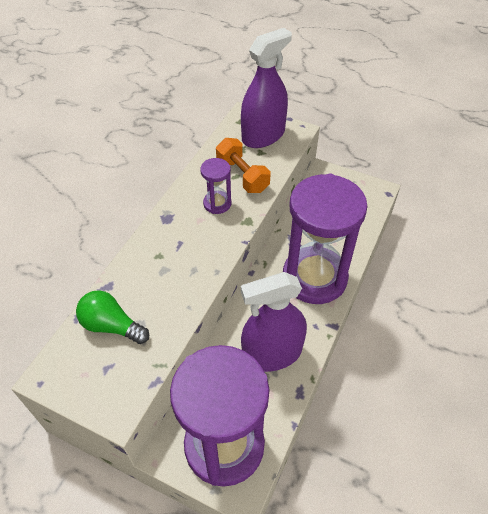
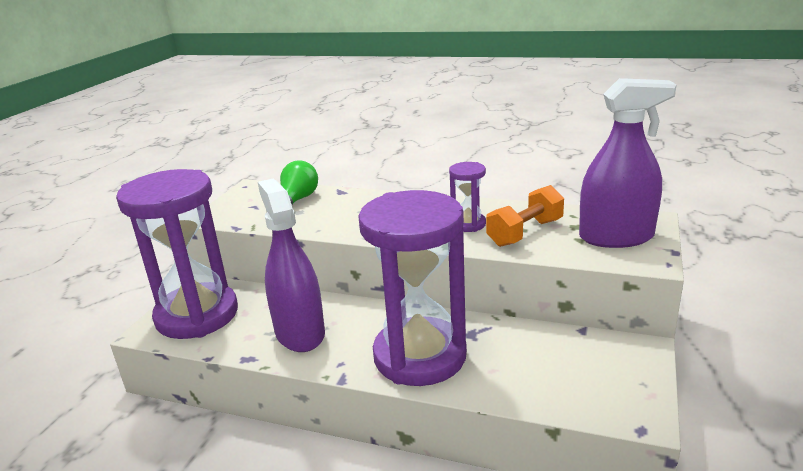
camera: 85 degrees right, 25 degrees down
(263, 136) = (616, 237): purple spray bottle -> purple spray bottle turned 45 degrees counterclockwise

